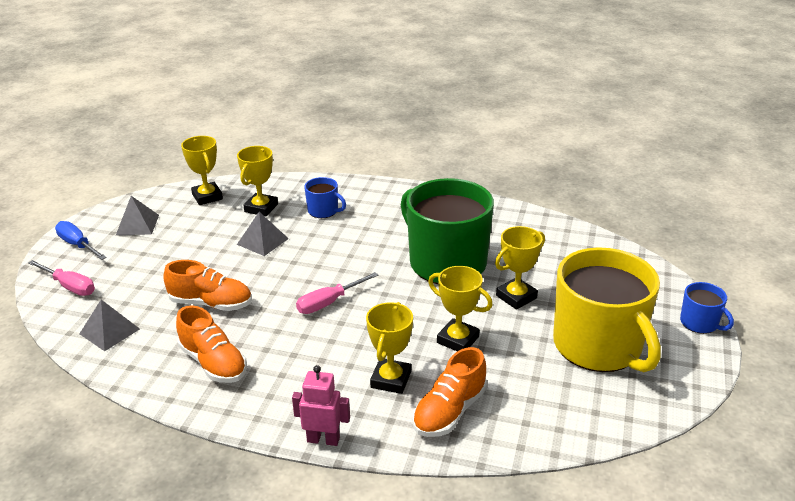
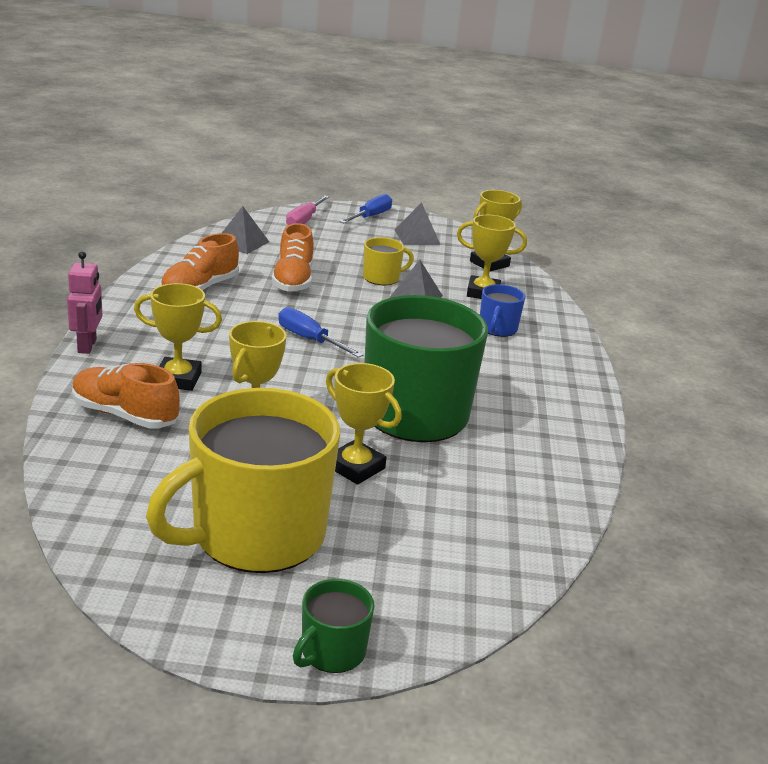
camera: 75 degrees right, 5 degrees down
(219, 253) = (382, 278): none -> yellow mug
(329, 303) = (309, 339): pink screwdriver -> blue screwdriver
(700, 323) = (332, 652): blue mug -> green mug

